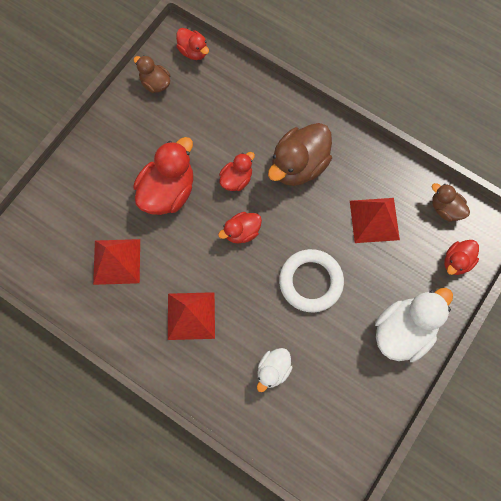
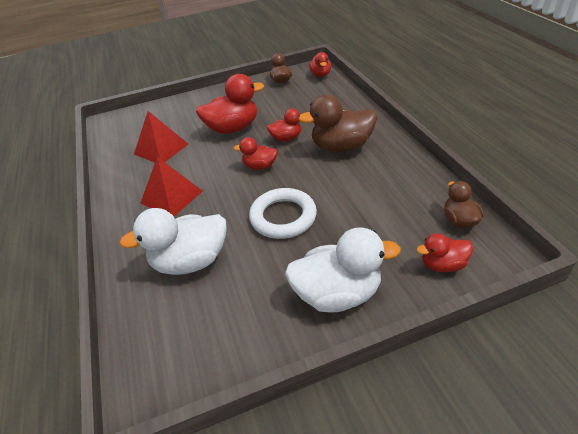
camera: 40 degrees right, 30 degrees down
(273, 370) = (191, 261): white duck -> white duck, size x1.81
(374, 220) = (378, 200): red pyramid -> none

